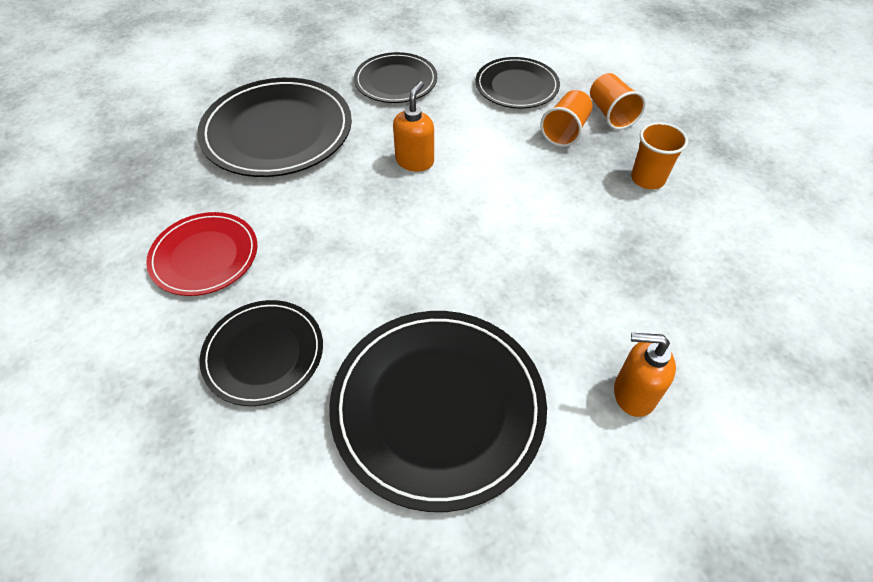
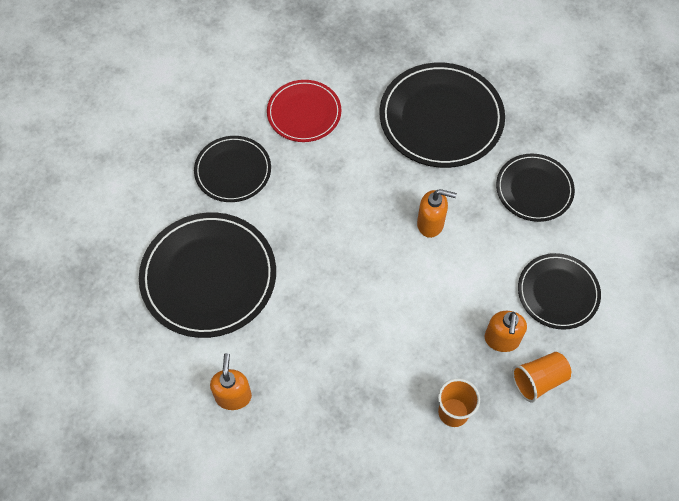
camera: 80 degrees right, 10 degrees up
(565, 131) = (501, 340): orange cup -> orange soap dispenser

